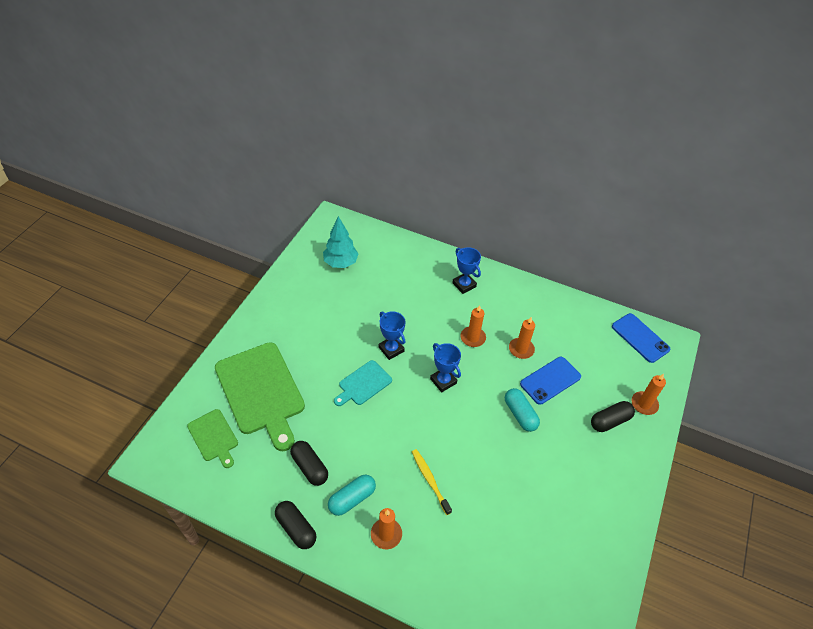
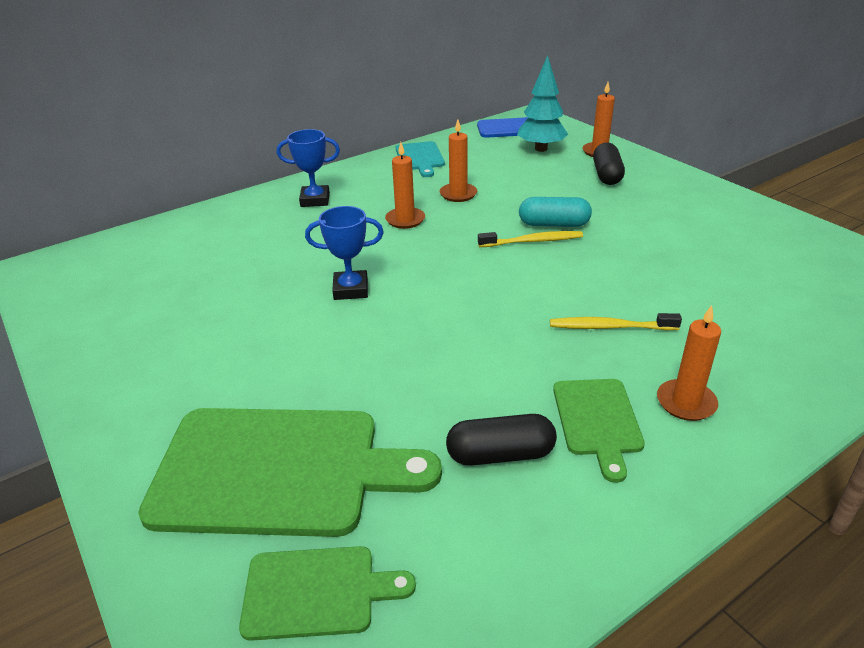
camera: 55 degrees left, 15 degrees down
(296, 528) = (623, 519): black capsule -> none
(340, 263) = (131, 285): turquoise tree -> turquoise tree (541, 149)
(352, 499) = (598, 420): turquoise capsule -> green cutting board
(363, 384) = (386, 336): turquoise cutting board -> turquoise cutting board (420, 158)
(443, 381) = (451, 263): blue trophy -> none
(492, 411) = (533, 241): none -> yellow toothbrush
(550, 380) = (521, 191): blue phone -> none

